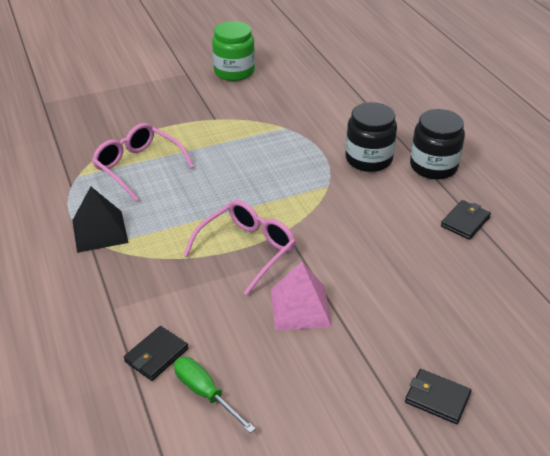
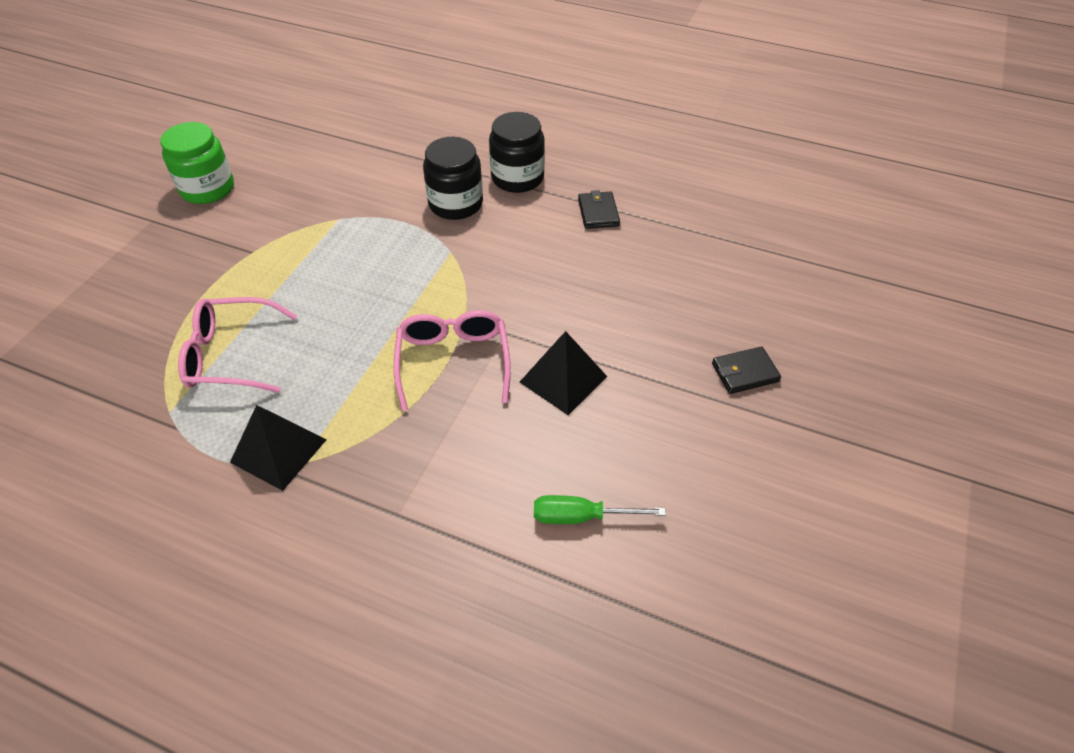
camera: 45 degrees left, 10 degrees up
(156, 355) = (497, 521): black wallet -> none
(300, 307) = (563, 379): pink pyramid -> black pyramid

